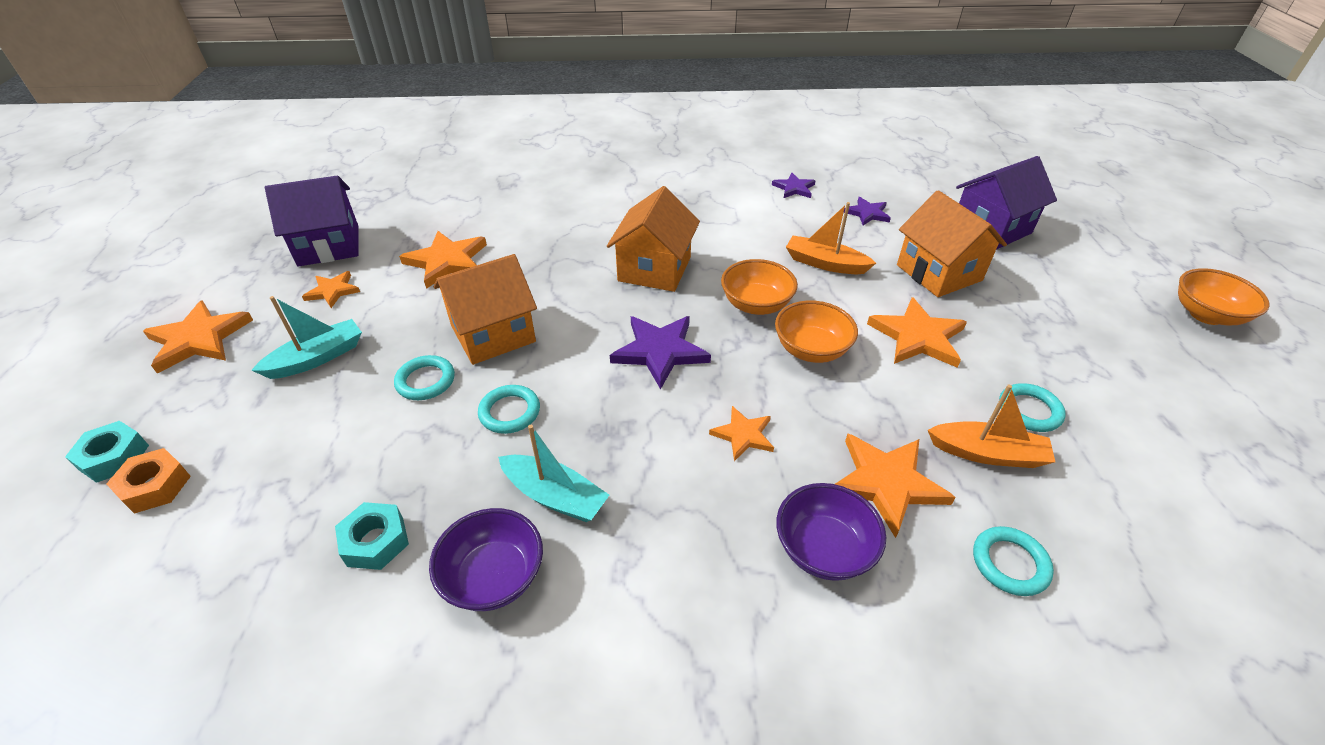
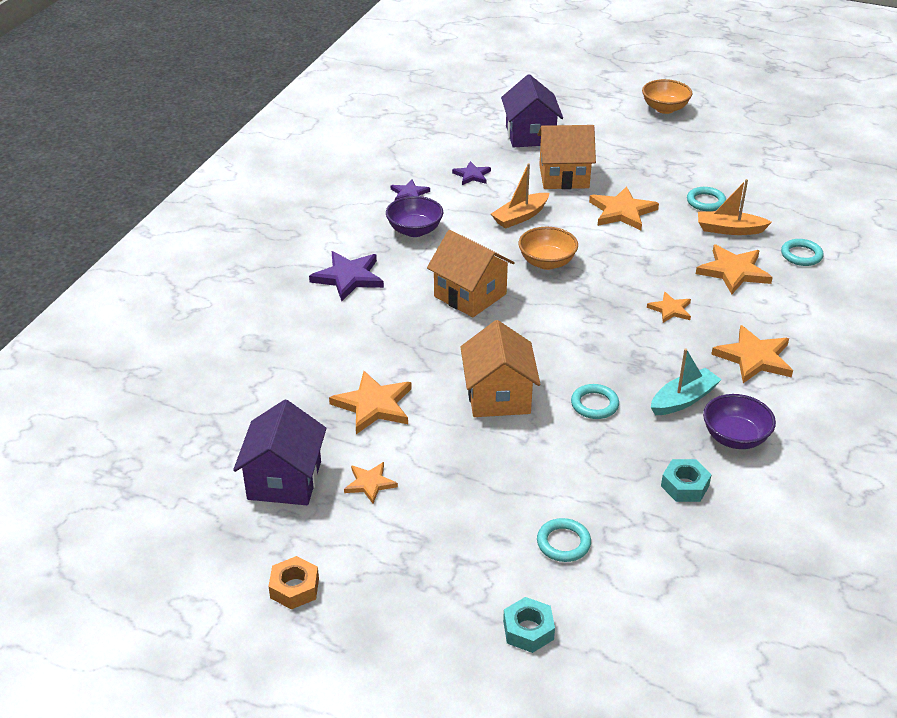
camera: 65 degrees left, 5 degrees down
(155, 486) = (576, 602): orange nut -> orange nut (294, 588)
(199, 339) = (388, 579): orange star -> orange star (754, 358)
(317, 358) = (467, 501): turquoise boat -> none
(425, 381) = (535, 441): turquoise ring -> turquoise ring (563, 543)
(660, 351) = (571, 320): purple star -> purple star (348, 277)
(811, 350) = (608, 256): orange bowl -> none
(823, 549) = (768, 310): purple bowl -> purple bowl (414, 230)
(987, 453) = (729, 230): orange boat -> orange boat turned 120 degrees counterclockwise

